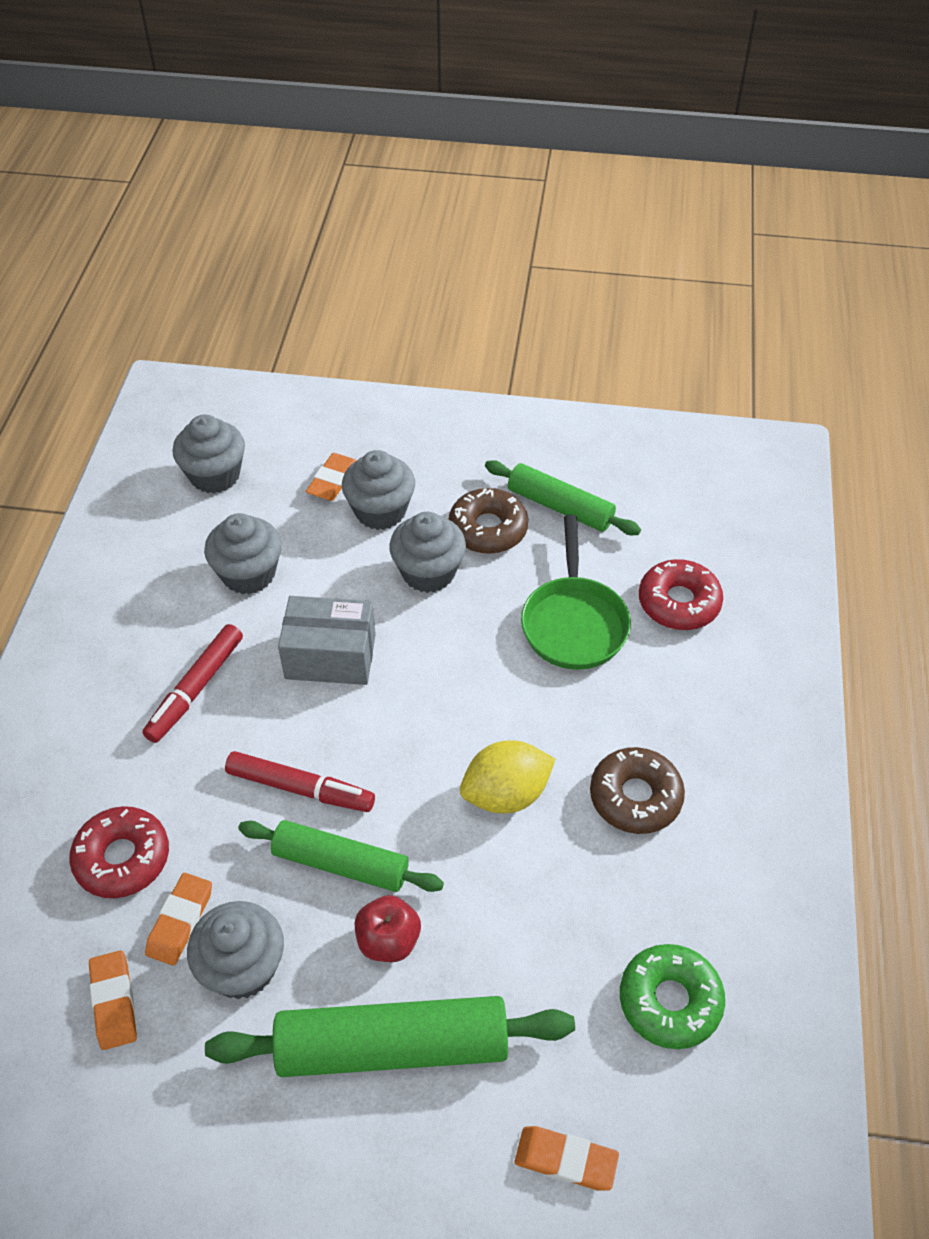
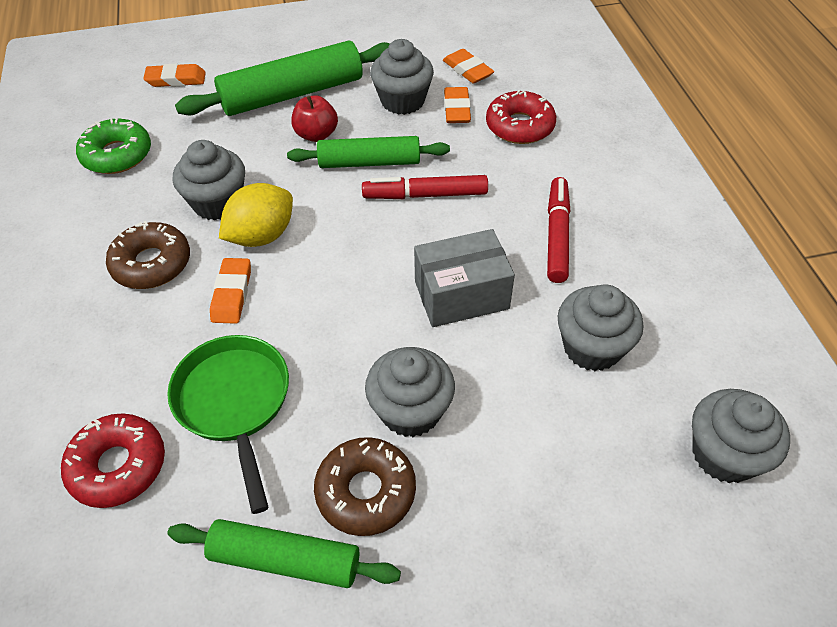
camera: 160 degrees right, 0 degrees up
(333, 480) = (585, 497): orange eraser -> orange eraser (232, 294)
(380, 511) = (504, 472): grey cupcake -> grey cupcake (217, 203)

